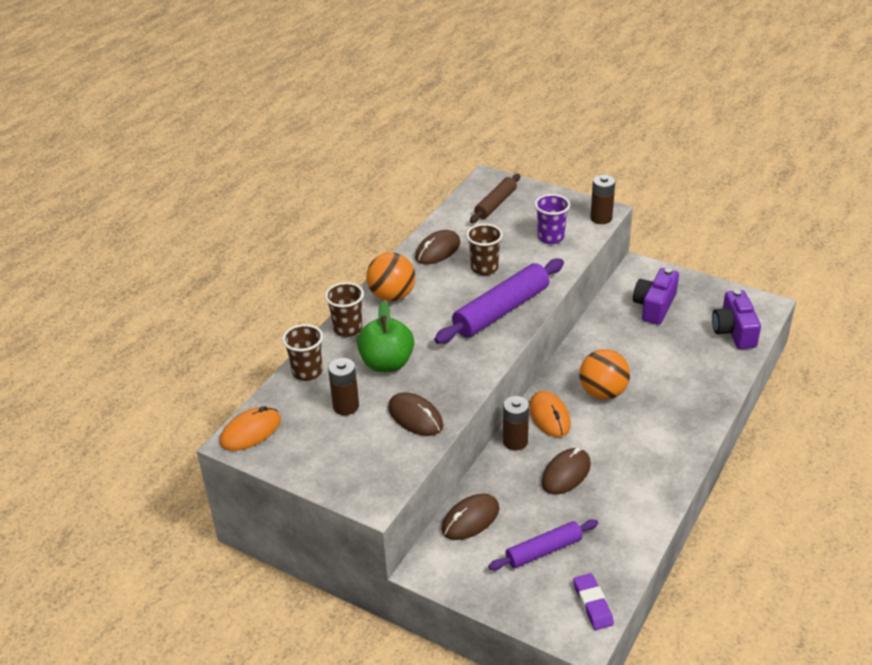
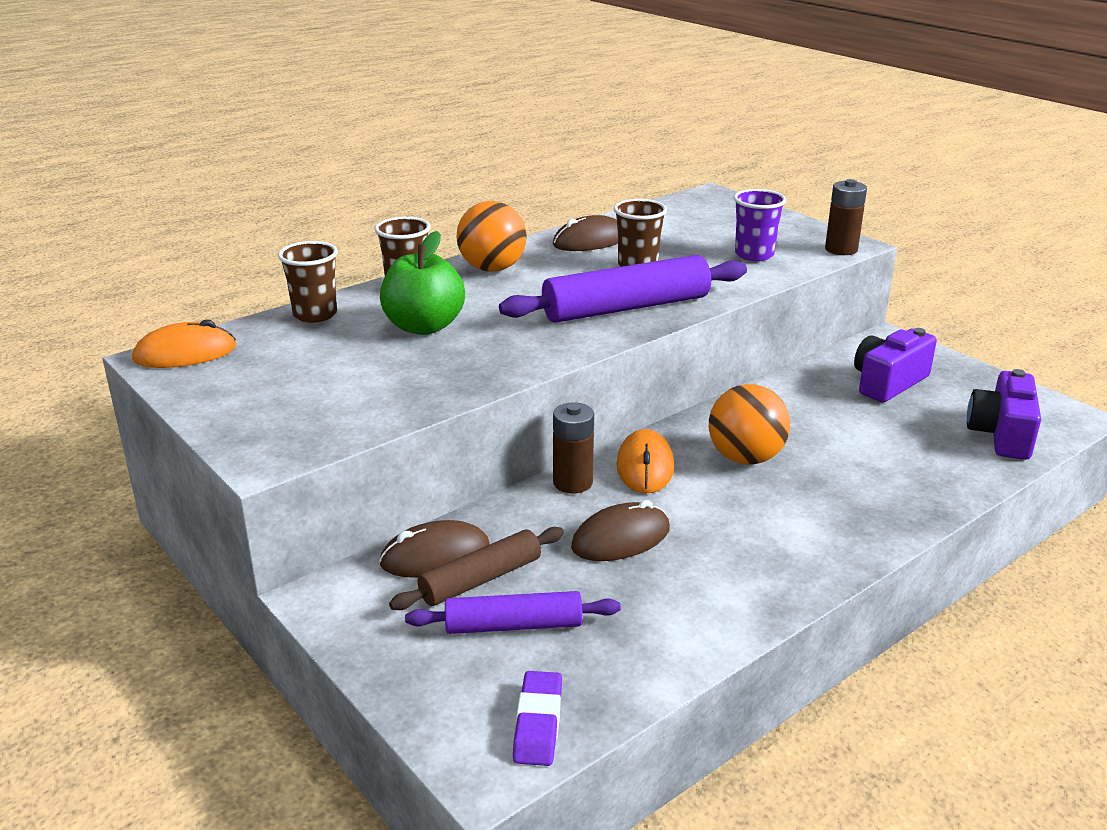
camera: 20 degrees right, 10 degrees down
(346, 406) = (328, 355): brown battery -> none
(415, 417) = (409, 385): brown mouse -> none
(495, 204) = (702, 215): brown rolling pin -> brown rolling pin (480, 579)

